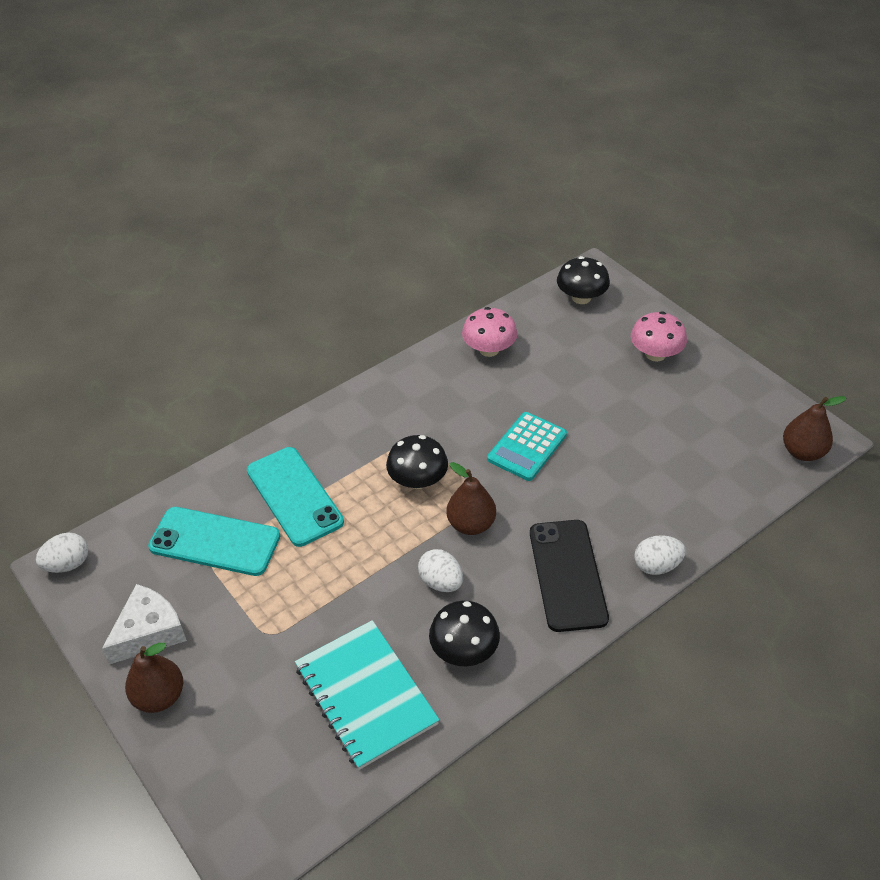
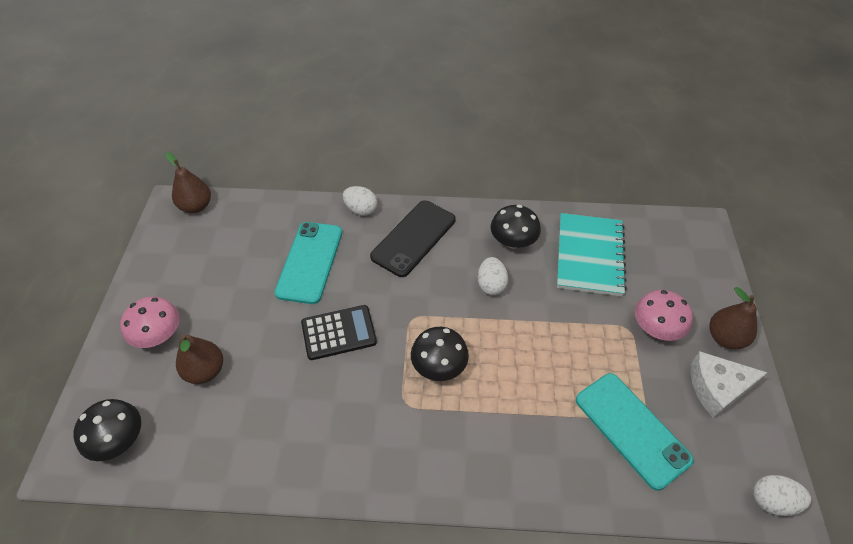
camera: 140 degrees left, 5 degrees up
(294, 496) = (542, 424): turquoise phone -> turquoise phone (309, 262)
(471, 524) = (436, 307): brown pear -> brown pear (205, 371)
(489, 349) = (257, 447): pink mushroom -> pink mushroom (656, 328)
(527, 447) = (339, 333): turquoise calculator -> black calculator

